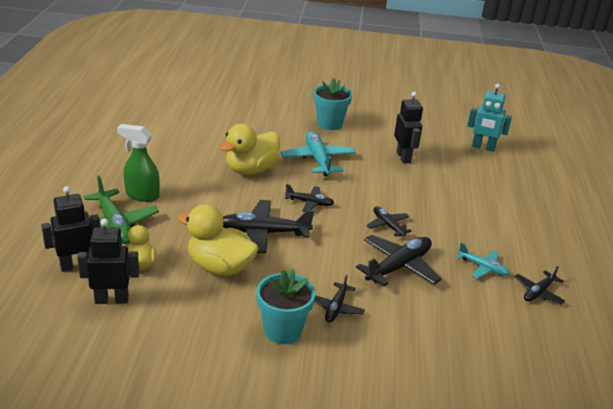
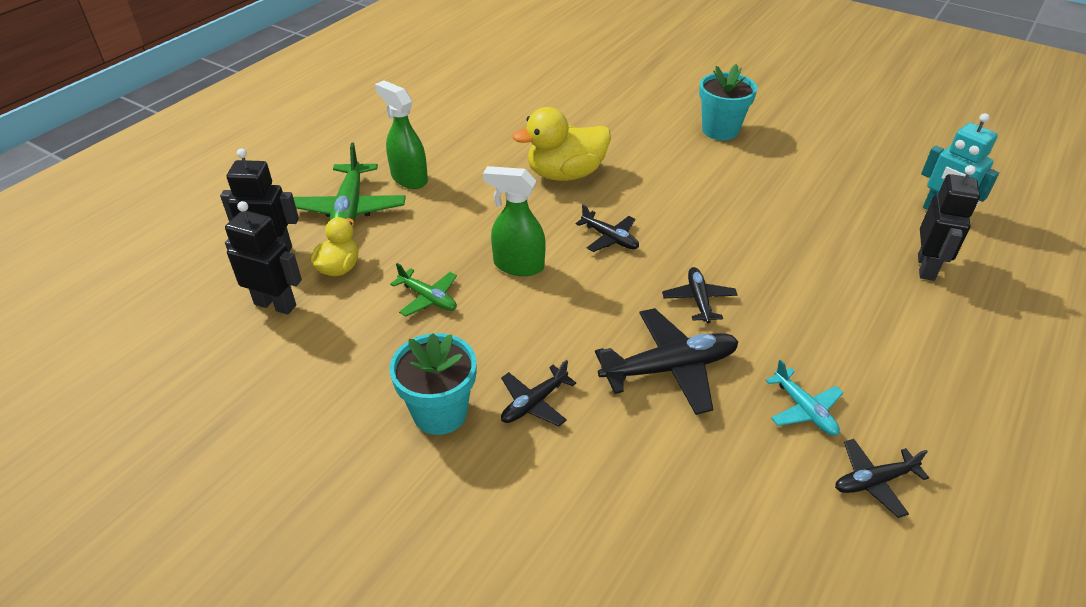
camera: 30 degrees right, 10 degrees up
(220, 267) = (428, 298): yellow duck -> green plane
(264, 233) = (518, 265): black plane -> green spray bottle
(318, 160) = (666, 179): turquoise plane -> none
(403, 157) = (797, 201): black robot -> black robot (926, 267)

